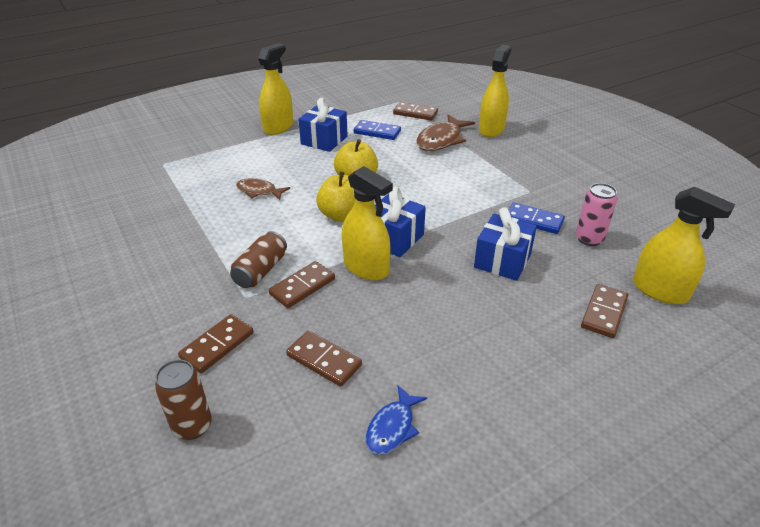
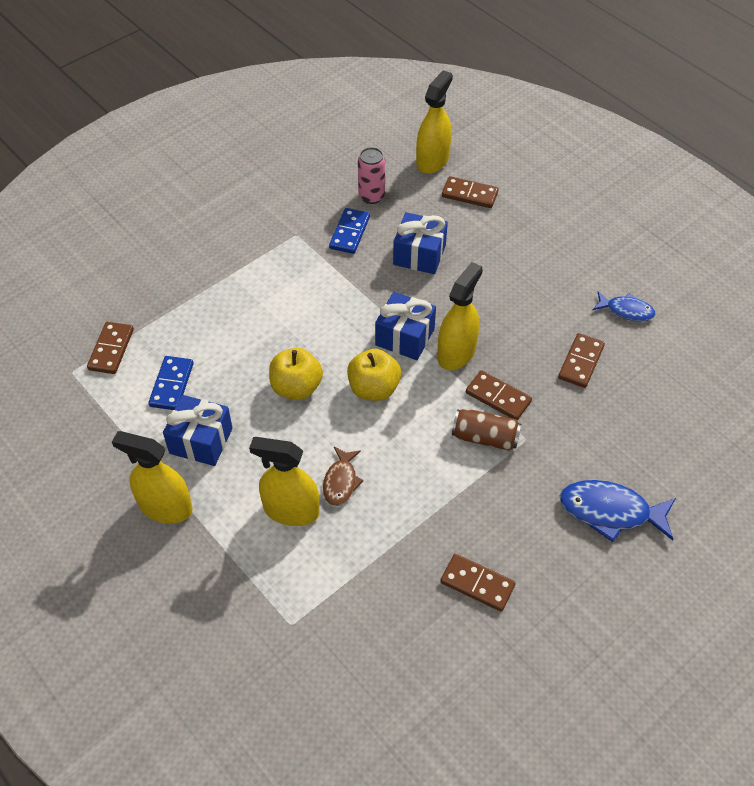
camera: 100 degrees left, 15 degrees up
(131, 341) = (610, 511): none -> blue fish
(192, 426) = (674, 431): brown can -> none
(217, 345) = (591, 442): brown domino -> brown domino (477, 584)
(441, 140) = (188, 315): brown fish -> none
(491, 129) = (155, 268): yellow spray bottle -> yellow spray bottle (291, 510)

